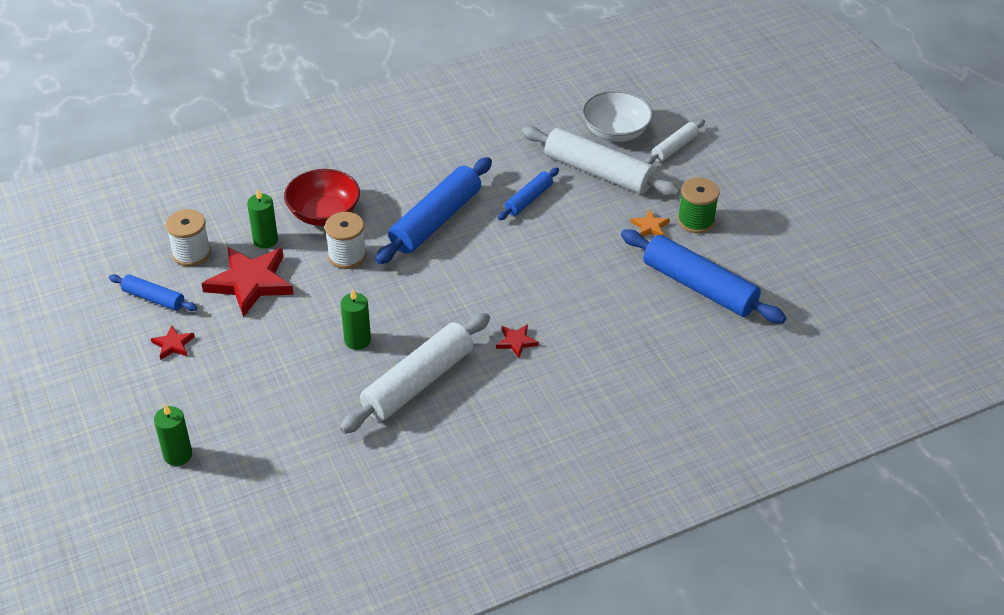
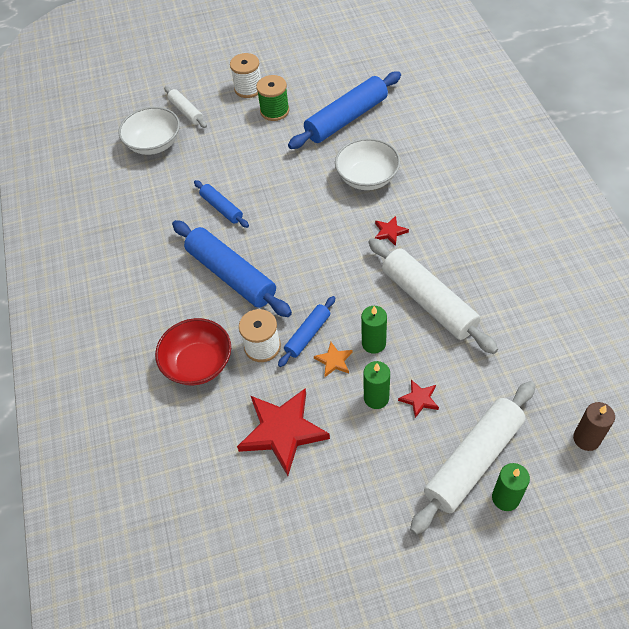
camera: 75 degrees left, 10 degrees up
(153, 298) = (289, 526): blue rolling pin -> blue rolling pin (308, 335)
(173, 344) = (359, 505): red star -> red star (419, 399)
(191, 253) = (227, 488): white spool -> white spool (248, 88)
(245, 524) = (586, 439): none -> brown candle
(265, 240) = (224, 416): green candle -> green candle (376, 398)
(598, 172) = (200, 160): white rolling pin -> white rolling pin (473, 460)
(600, 315) = (367, 177): none -> white bowl
(650, 227) = (275, 137): orange star -> orange star (334, 361)

